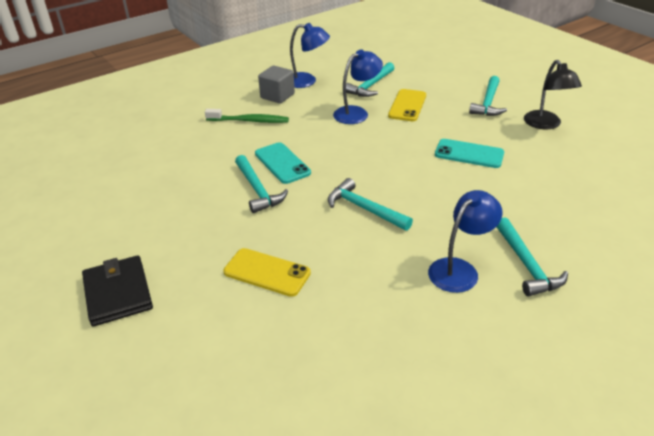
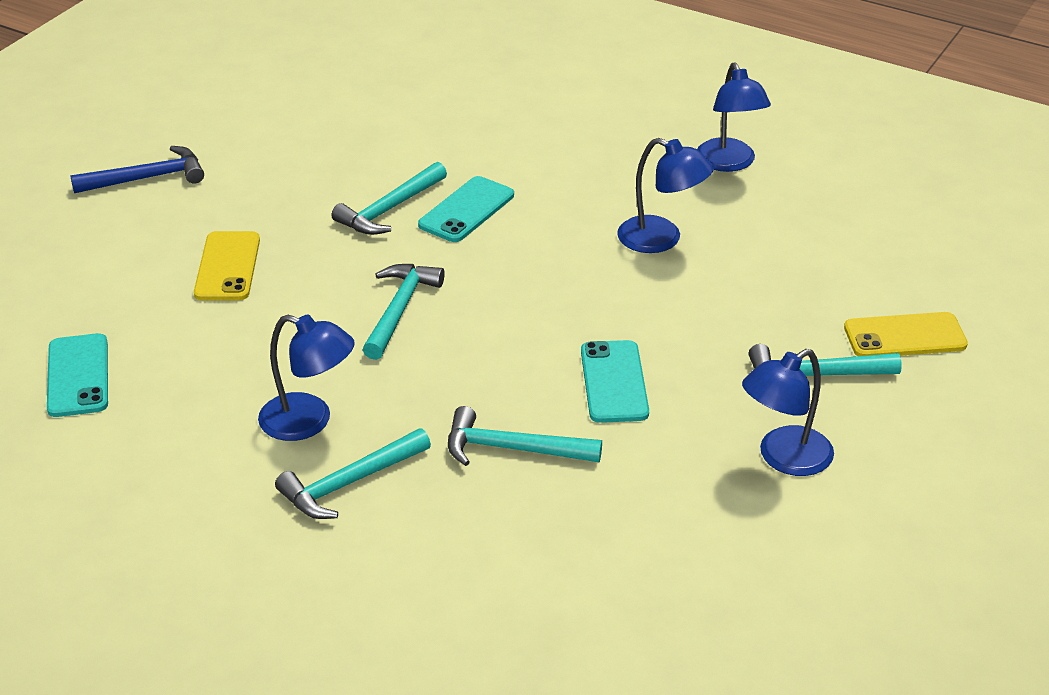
camera: 65 degrees right, 0 degrees up
(118, 293) = (147, 178): black wallet -> blue hammer
(249, 121) = (560, 148): green toothbrush -> none
(277, 96) = (655, 150): grey cube -> none
(352, 383) = (78, 376): none -> turquoise phone
(371, 86) = (769, 231): turquoise hammer -> turquoise hammer (512, 449)
(407, 105) = (729, 286): yellow phone -> yellow phone (905, 336)
(545, 124) = (784, 458): black lamp -> blue lamp

